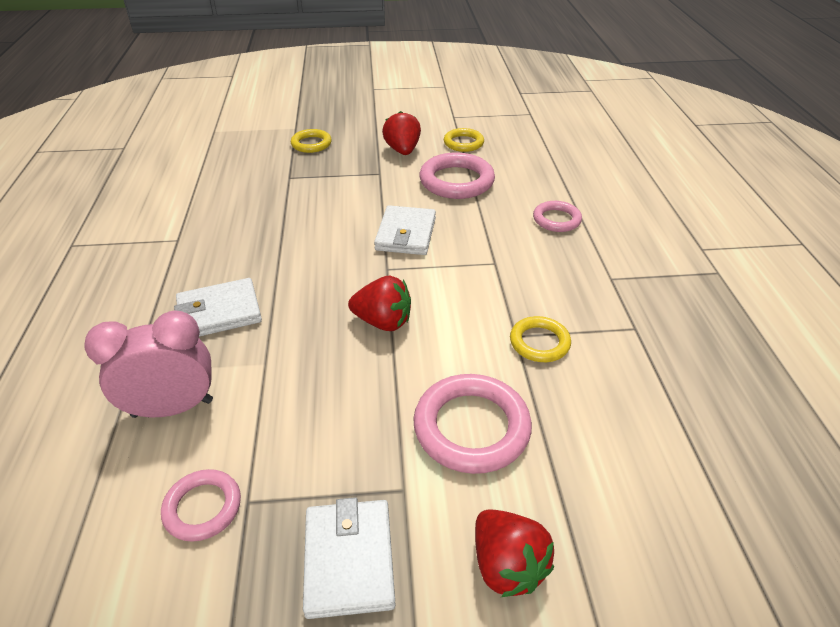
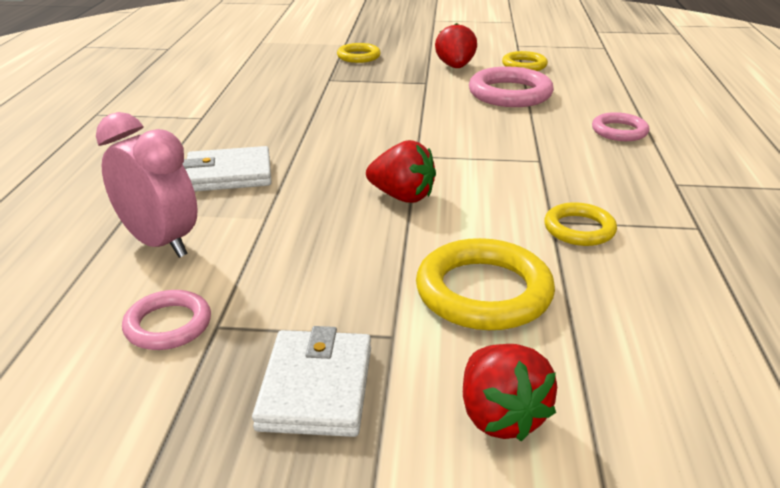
camera: 10 degrees right, 10 degrees down
(173, 408) = (160, 243): pink clock -> pink clock turned 45 degrees clockwise
(406, 234) = (444, 130): white wallet -> none
(471, 427) = (483, 292): pink ring -> yellow ring

